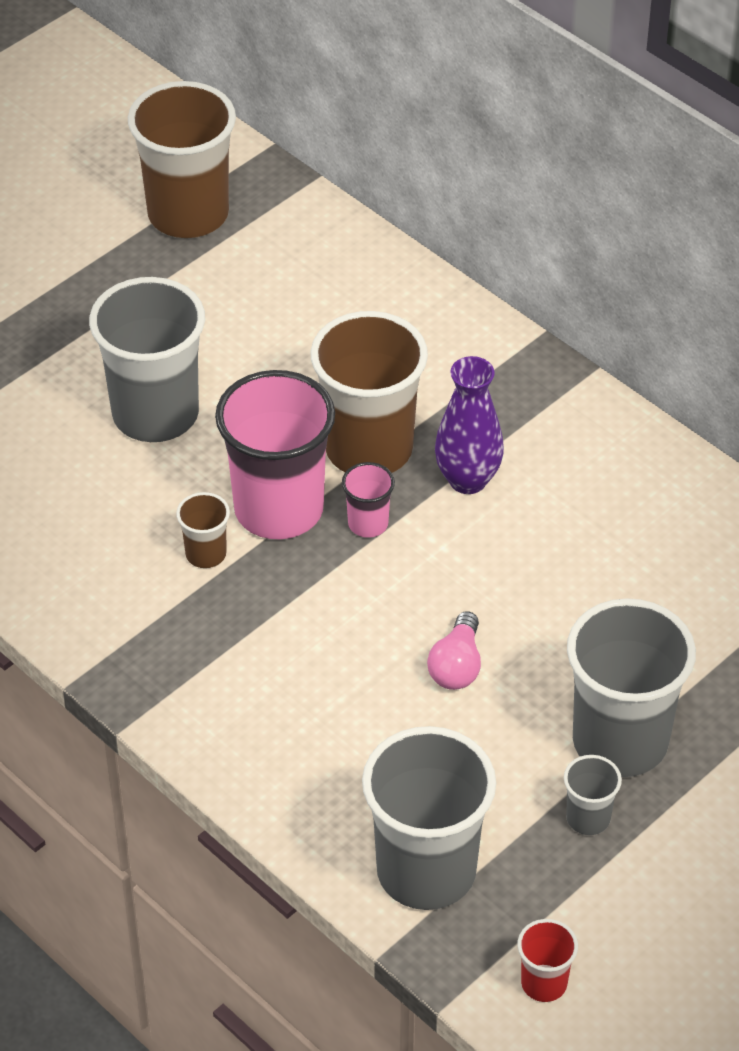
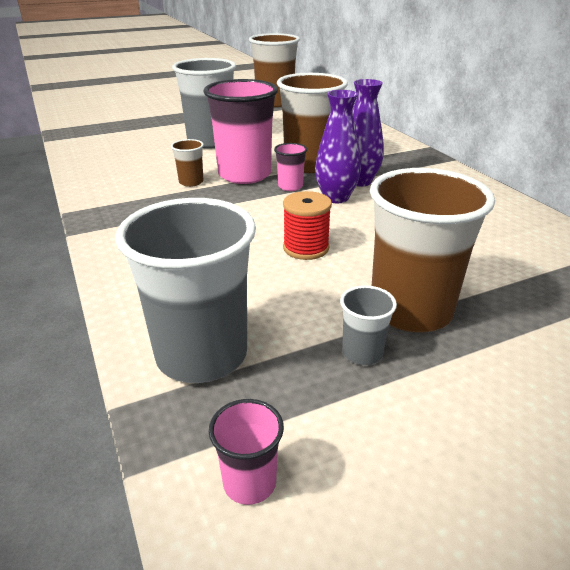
camera: 20 degrees right, 15 degrees down
(449, 536) = (336, 198): none -> purple vase
(457, 666) = (306, 248): pink light bulb -> red spool
(544, 983) = (249, 482): red cup -> pink cup
(620, 741) = (410, 310): grey cup -> brown cup

